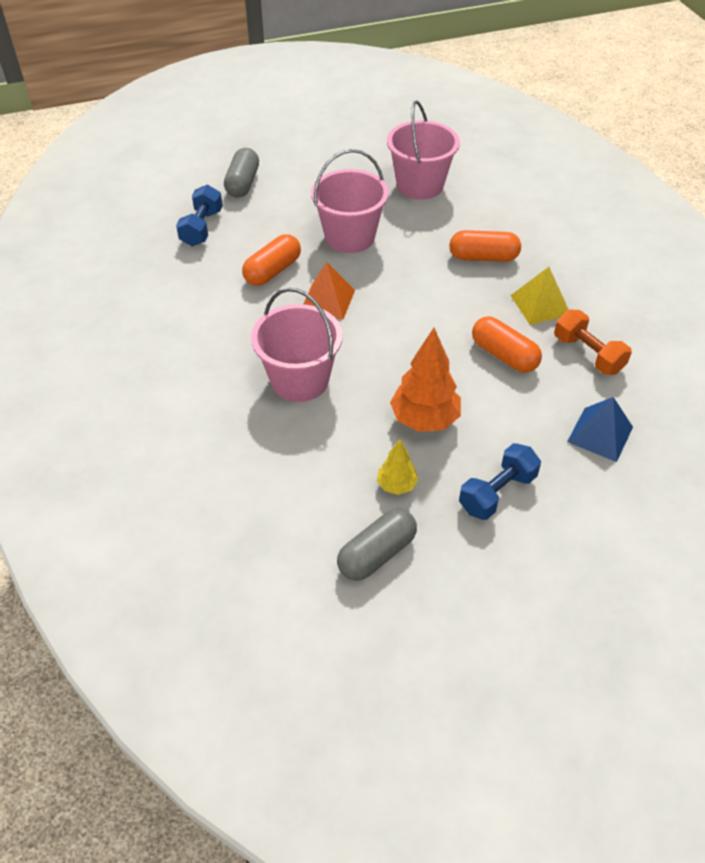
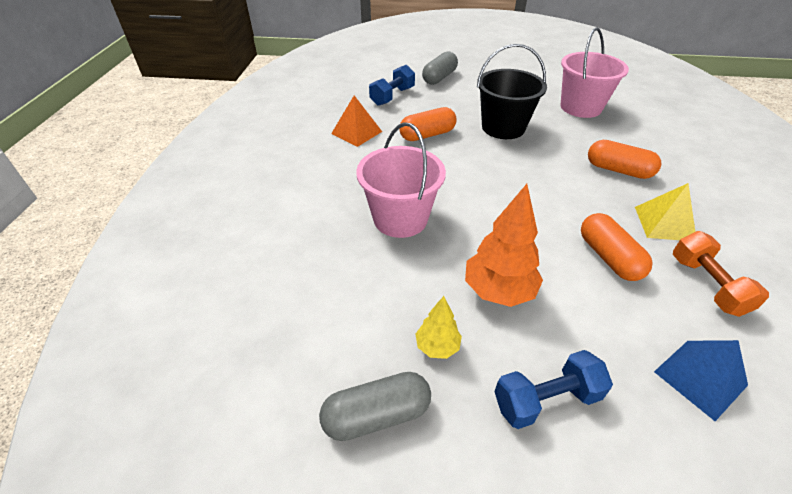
camera: 25 degrees right, 5 degrees down
(327, 300) = (459, 166): orange pyramid -> orange pyramid (356, 132)
(350, 237) = (503, 127): pink bucket -> black bucket

